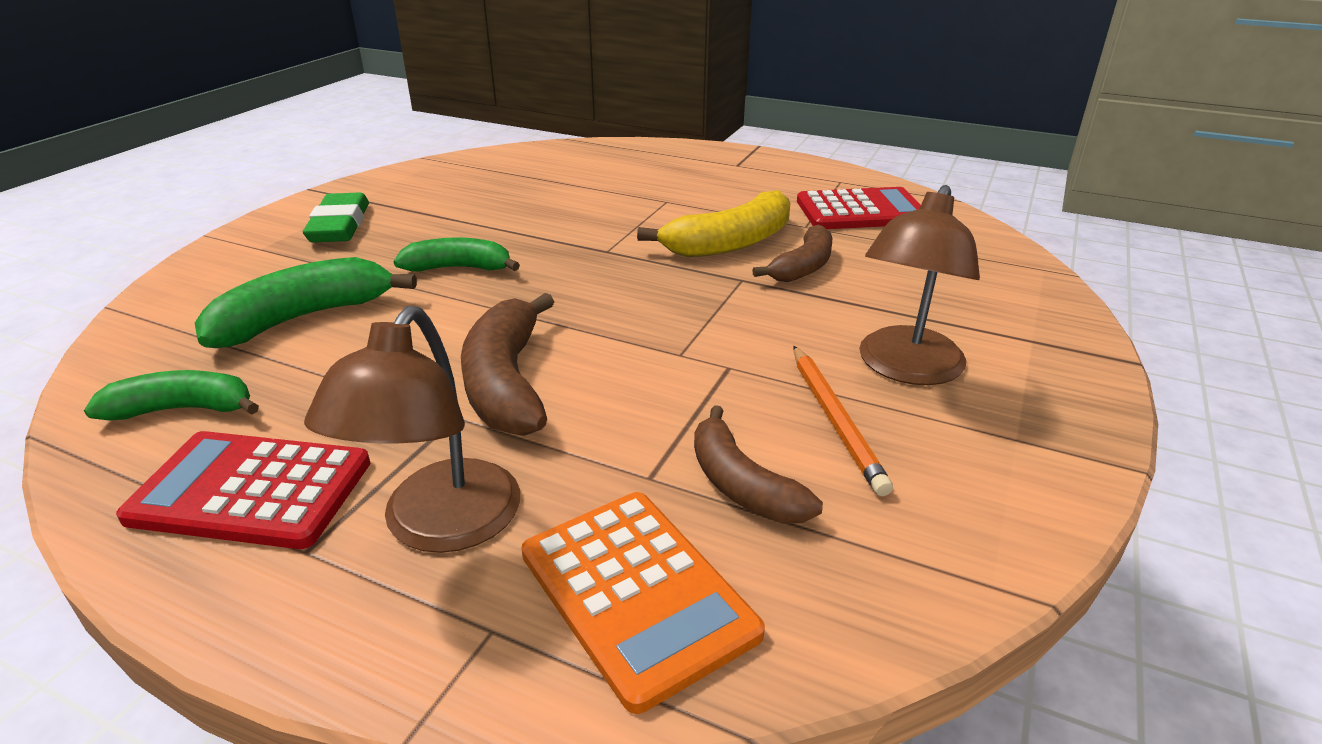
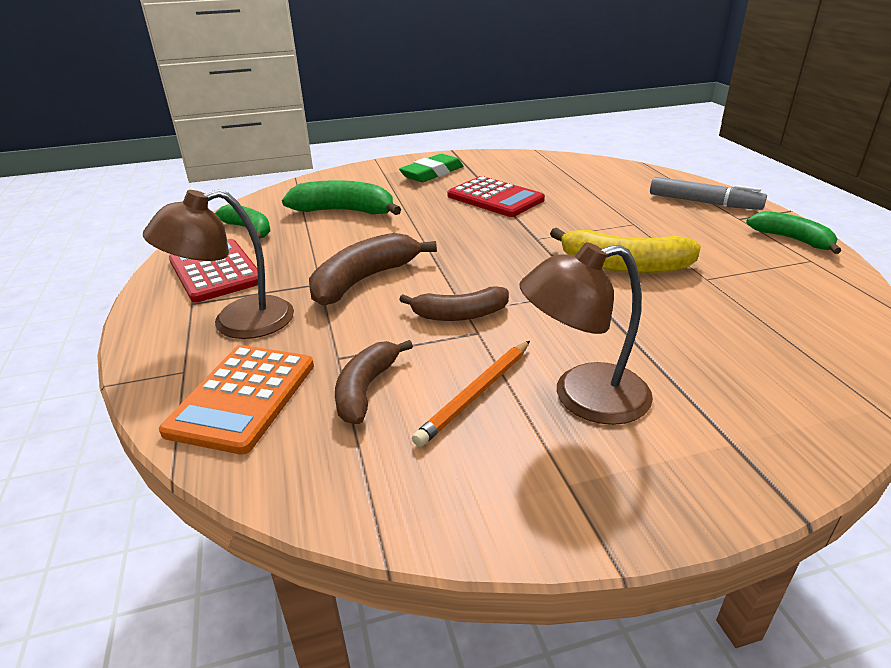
camera: 50 degrees right, 0 degrees up
(459, 268) = (444, 216): green banana -> green banana (792, 239)
(687, 160) = (704, 202): none -> grey marker
(803, 267) = (646, 302): brown banana -> brown banana (459, 315)
(861, 211) = (780, 287): red calculator -> red calculator (495, 198)

